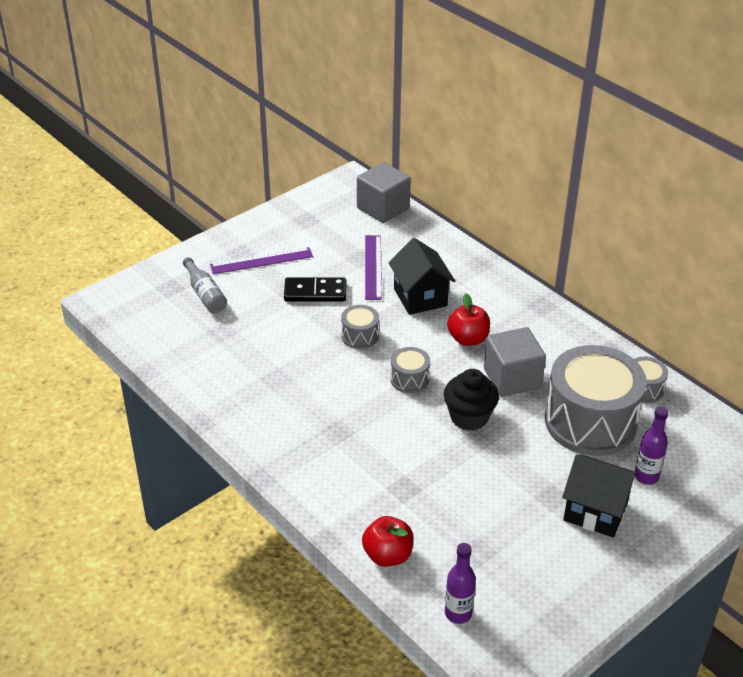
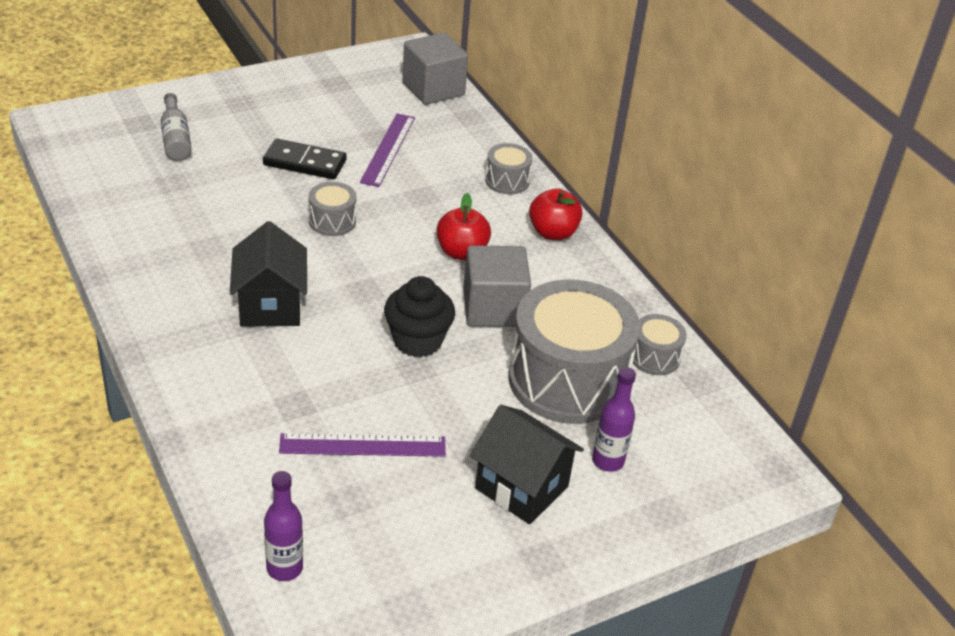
camera: 10 degrees right, 0 degrees up
(261, 261) = (260, 116): purple ruler -> purple ruler (363, 445)
(388, 555) = (233, 477): red apple -> red apple (553, 233)
(409, 379) = (367, 282): grey drum -> grey drum (507, 181)
(420, 297) = (427, 194): black house -> black house (270, 306)

